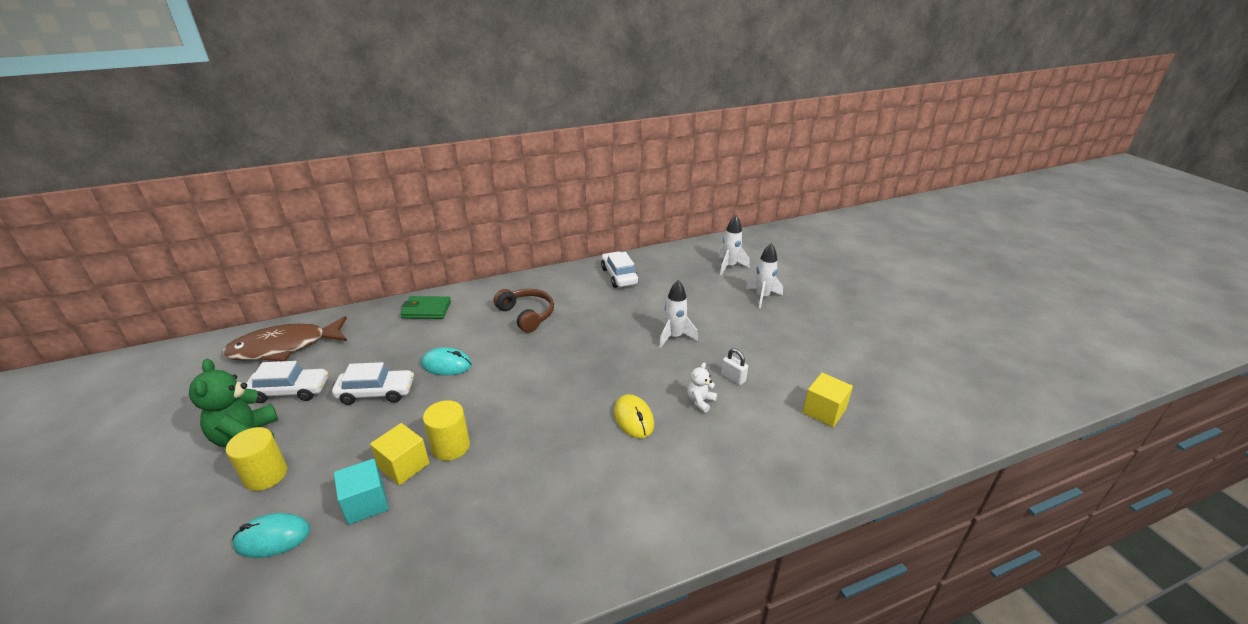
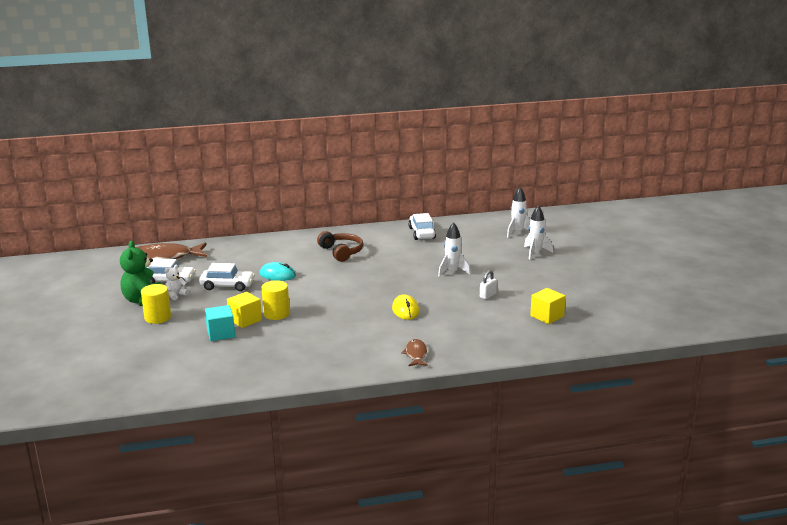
camera: 10 degrees right, 10 degrees down
(273, 538) = (165, 342): turquoise mouse -> none
(426, 310) = (265, 244): green wallet -> none
(673, 518) = (416, 354): none -> brown fish
(700, 402) = (457, 305): white teddy bear -> white teddy bear (176, 295)
(733, 378) = (487, 295): white padlock -> white padlock turned 75 degrees clockwise

